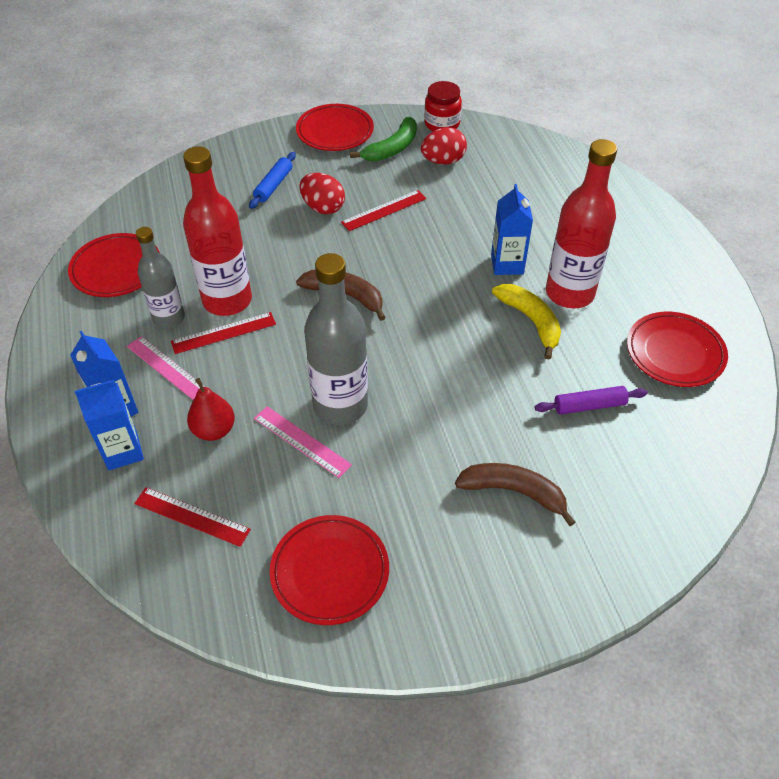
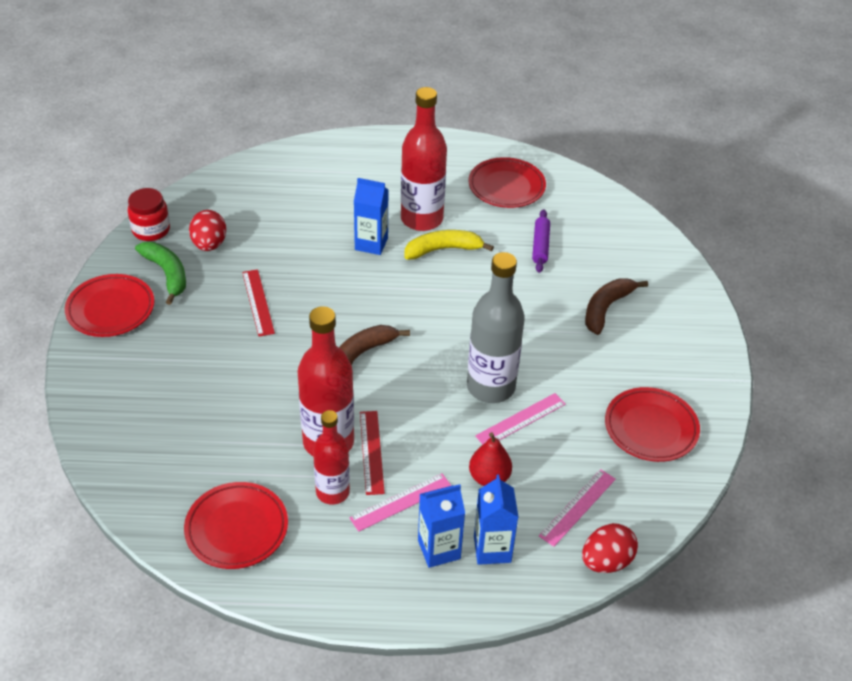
camera: 75 degrees left, 5 degrees down
(169, 318) = (332, 492): grey bottle -> red bottle
(191, 517) = (578, 507): red ruler -> pink ruler
(273, 185) = (171, 375): blue rolling pin -> none
(323, 208) = (229, 344): red egg -> red egg (606, 561)

